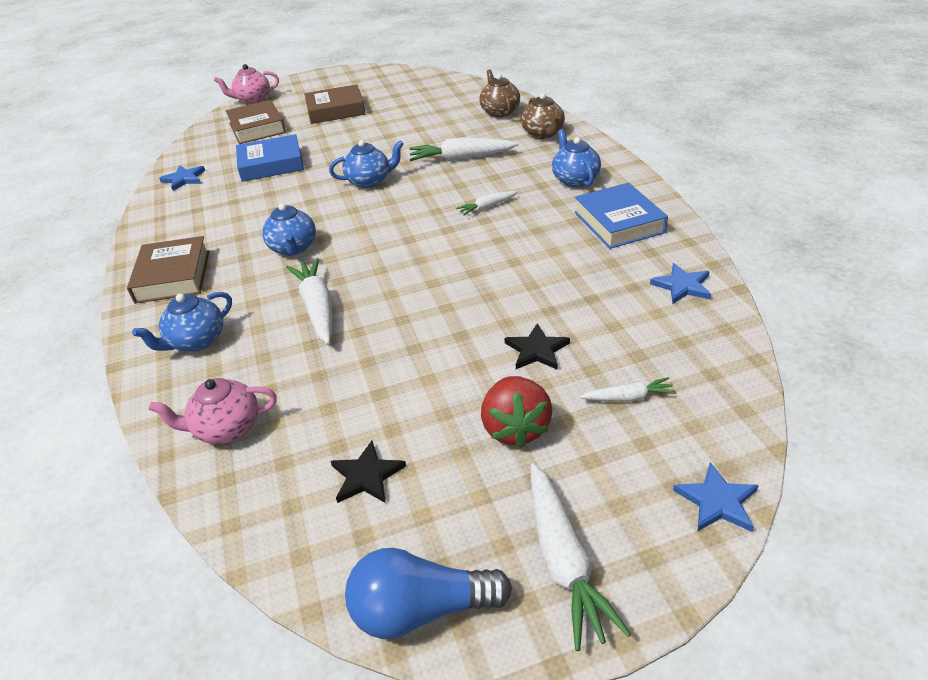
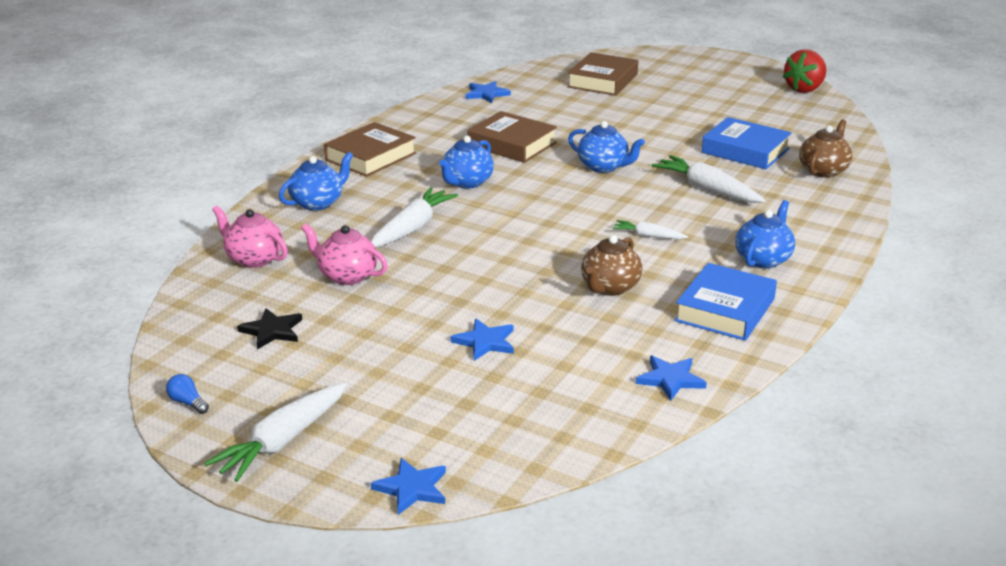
camera: 45 degrees right, 10 degrees down
(196, 341) = (318, 203): blue teapot -> blue teapot turned 135 degrees clockwise
(253, 99) = (642, 55): pink teapot -> pink teapot (347, 276)
(271, 164) = (560, 115): blue book -> blue book (745, 150)
(335, 110) = (688, 97): brown book -> brown book (512, 144)
(421, 609) = (187, 402): blue light bulb -> blue light bulb, size x0.43
(515, 428) = (386, 369): red strawberry -> red strawberry (804, 89)
(537, 350) = (485, 342): black star -> blue star
(543, 134) = (820, 209): brown teapot -> brown teapot (609, 287)
(628, 397) = (481, 406): white carrot -> none

